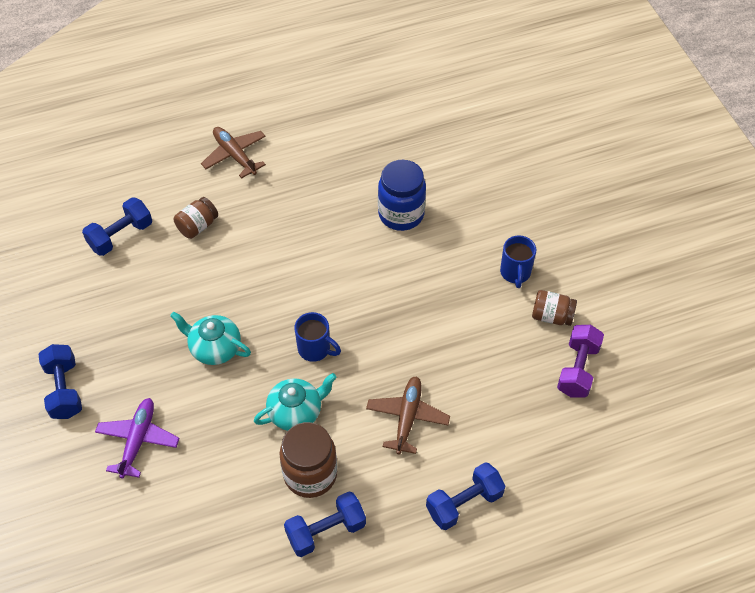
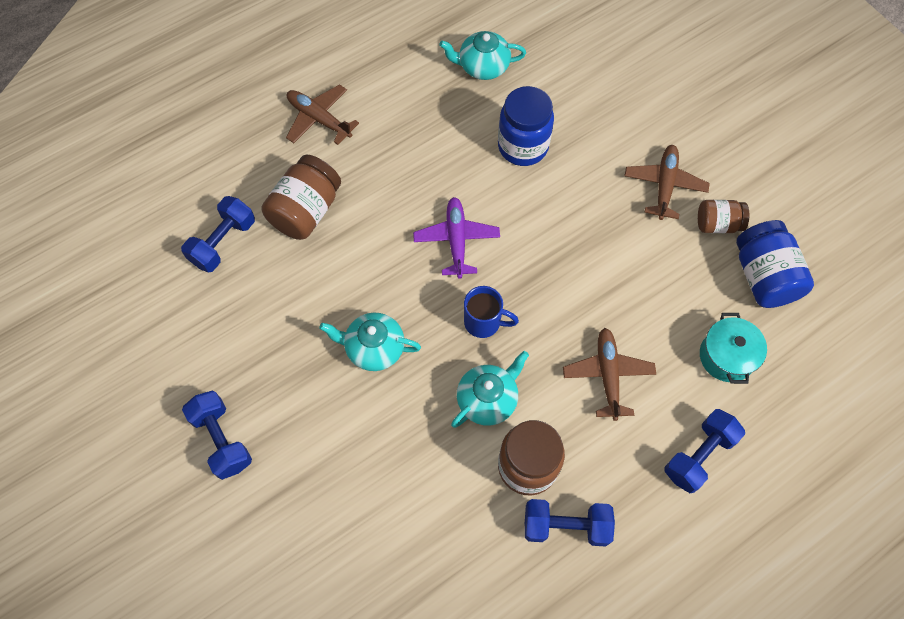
camera: 15 degrees left, 10 degrees up
(138, 440) = (326, 477): purple plane -> purple plane (456, 240)
(197, 226) = (306, 211): brown jar -> brown jar, size x1.65
(326, 531) = (566, 526): blue dumbbell -> blue dumbbell turned 45 degrees clockwise
(389, 142) = (482, 66): none -> turquoise teapot
(515, 273) = (664, 185): blue mug -> brown plane
(519, 427) = (726, 356): none -> turquoise pot
(577, 369) = (763, 277): purple dumbbell -> blue jar

